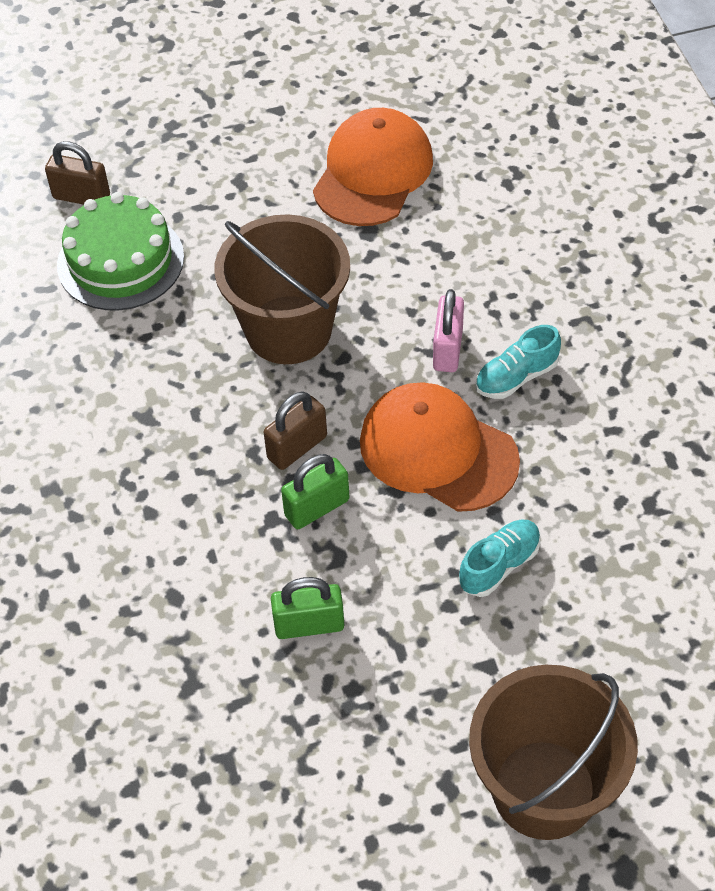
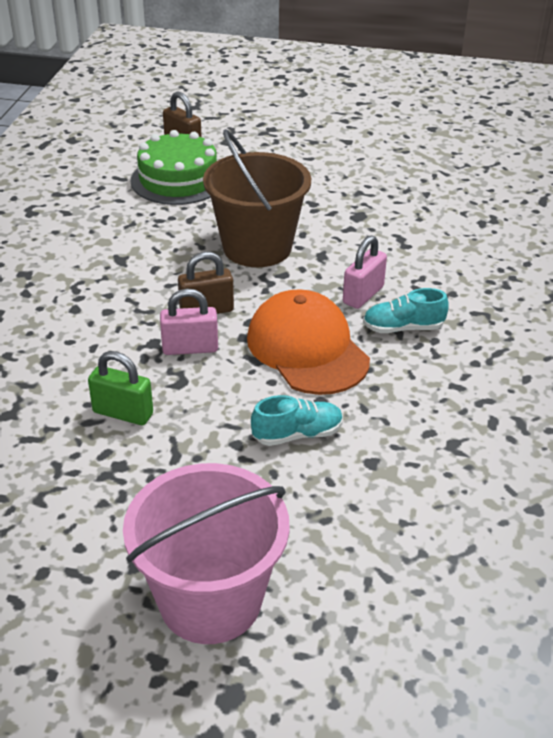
camera: 25 degrees right, 15 degrees down
(317, 507) = (190, 348): green padlock -> pink padlock
(373, 172) = (386, 188): orange cap -> none
(544, 789) = (210, 600): brown bucket -> pink bucket

